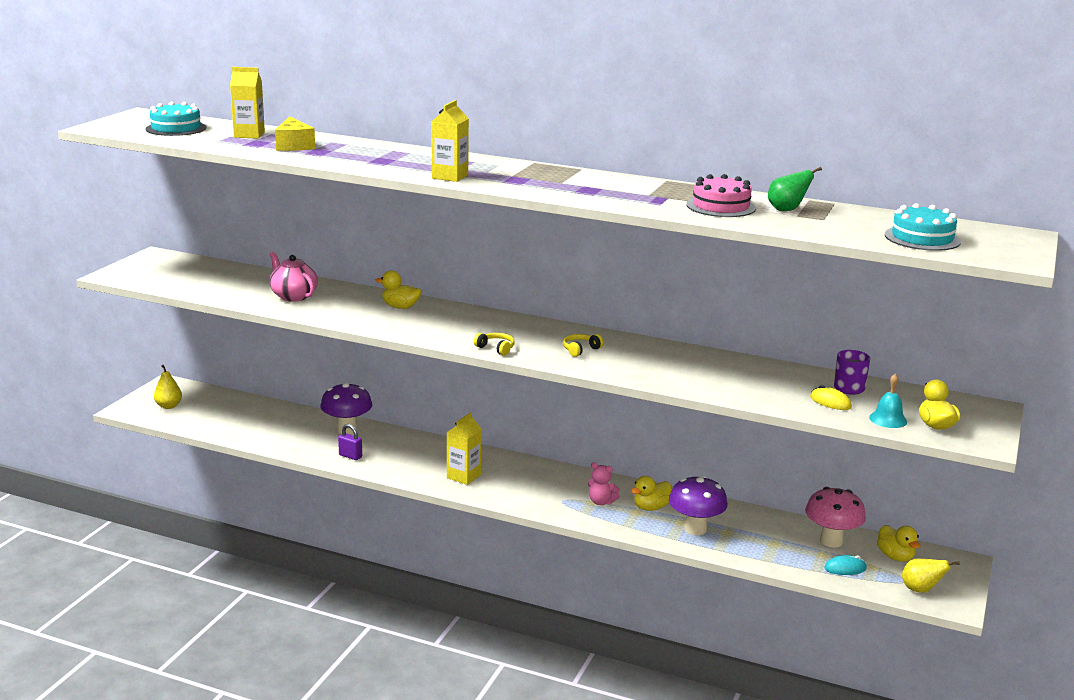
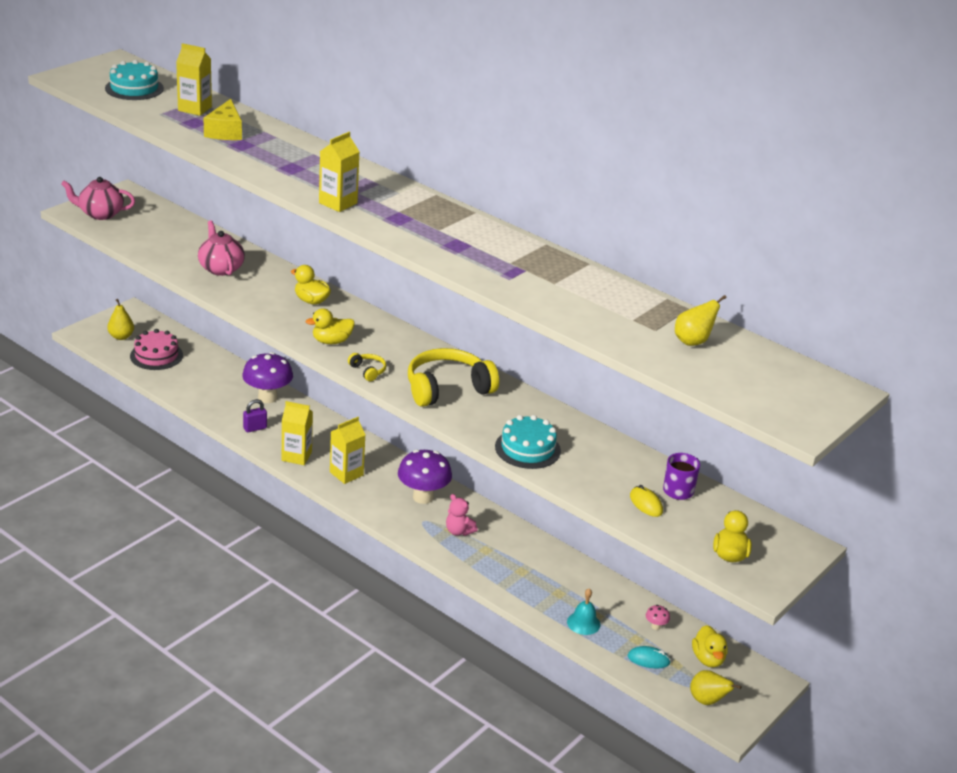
camera: 15 degrees right, 10 degrees up
(141, 273) = (100, 214): none -> pink teapot
(350, 456) = (255, 428): purple padlock -> purple padlock turned 75 degrees counterclockwise
(406, 471) = (296, 456): none -> yellow carton
(580, 350) = (447, 388): yellow headphones -> yellow headphones, size x2.29
(651, 507) = (502, 548): yellow duck -> yellow duck (331, 341)
(695, 529) = (530, 582): purple mushroom -> purple mushroom (423, 497)
(721, 206) = (567, 293): pink cake -> pink cake (156, 355)
(787, 210) = (630, 310): green pear -> none
(831, 541) = (655, 626): pink mushroom -> pink mushroom, size x0.41
(863, 222) = (693, 341): none -> yellow pear
(888, 419) = (687, 537): turquoise bell -> turquoise bell (583, 623)
(922, 238) = (731, 376): turquoise cake -> turquoise cake (527, 449)

